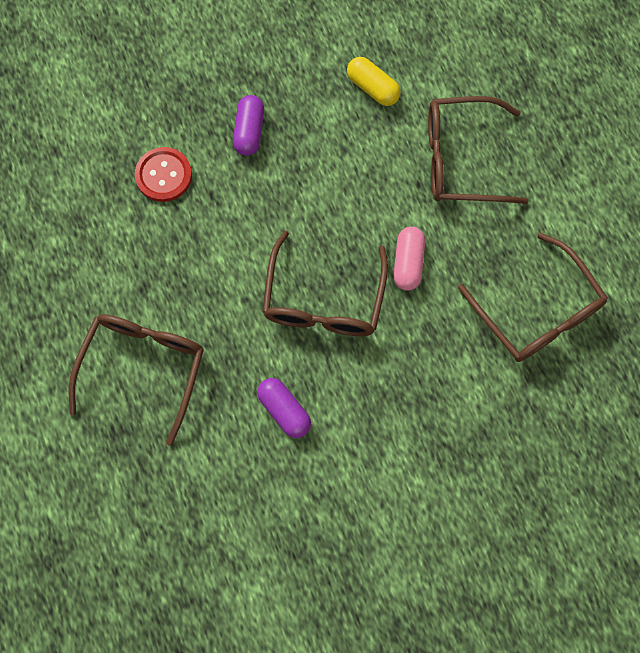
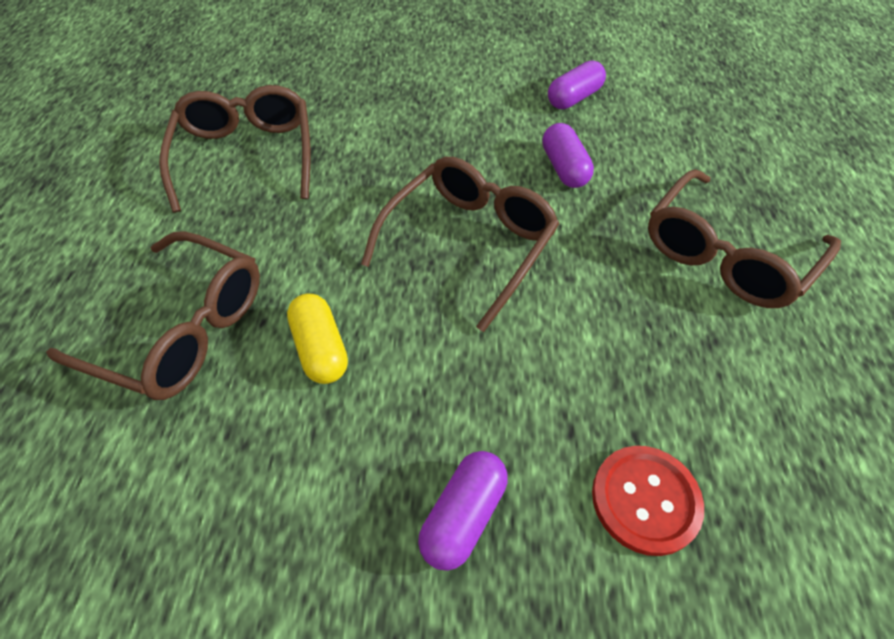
camera: 155 degrees left, 20 degrees down
(307, 514) = (574, 98): none -> purple capsule
(372, 88) = (211, 499): yellow capsule -> yellow capsule (320, 349)
(408, 263) = (344, 243): pink capsule -> none

